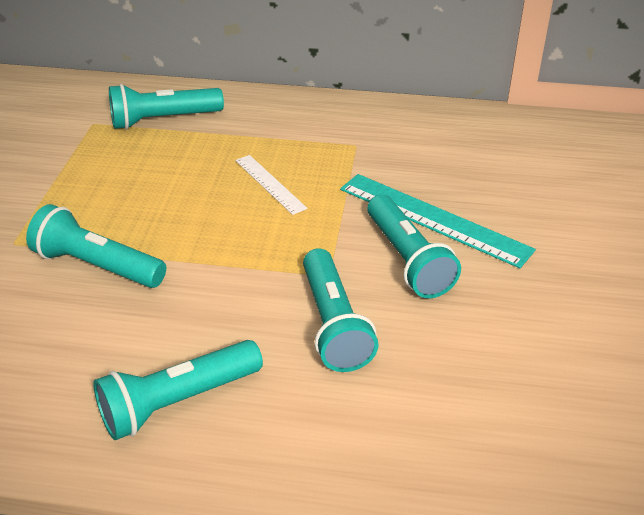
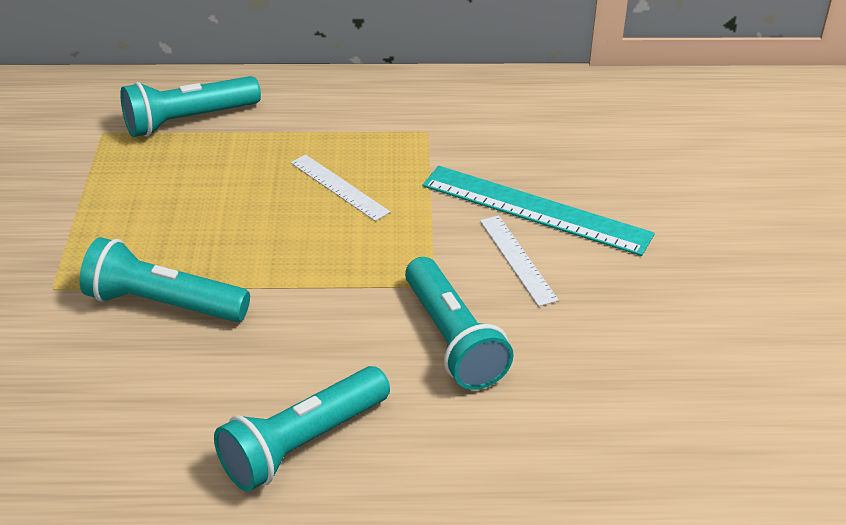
camera: 10 degrees left, 0 degrees up
(407, 260) = (517, 259): turquoise flashlight -> white ruler

